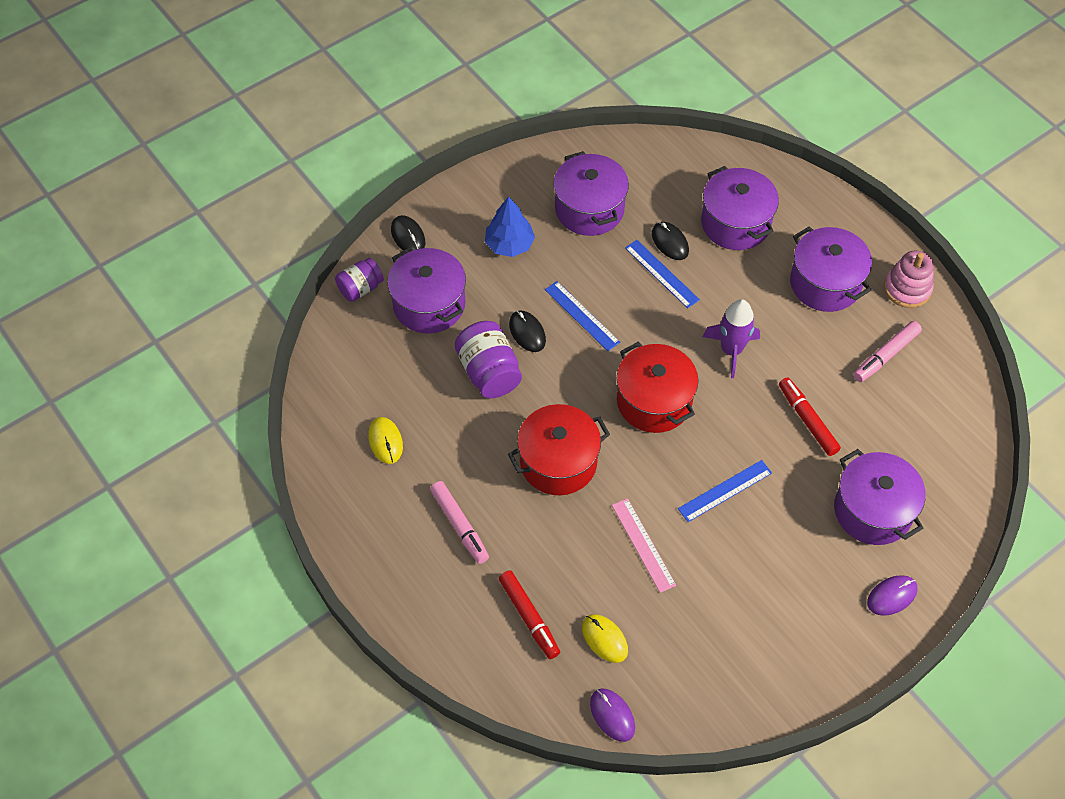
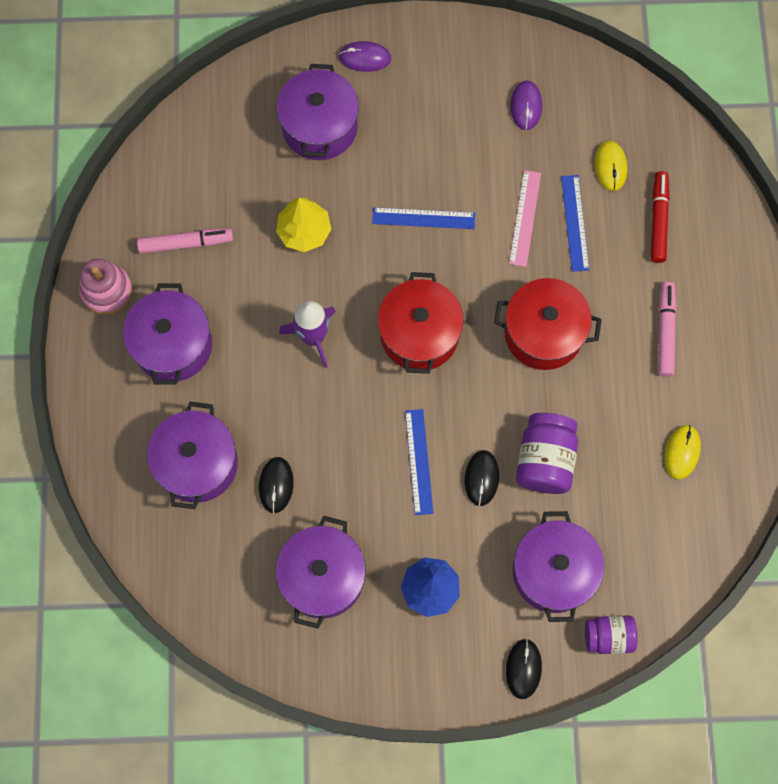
camera: 145 degrees left, 15 degrees up
(612, 715) = (645, 110): purple mouse -> purple mouse (526, 106)
(662, 273) = (311, 456): blue ruler -> blue ruler (574, 223)
(807, 420) = (304, 231): red marker -> yellow tree

